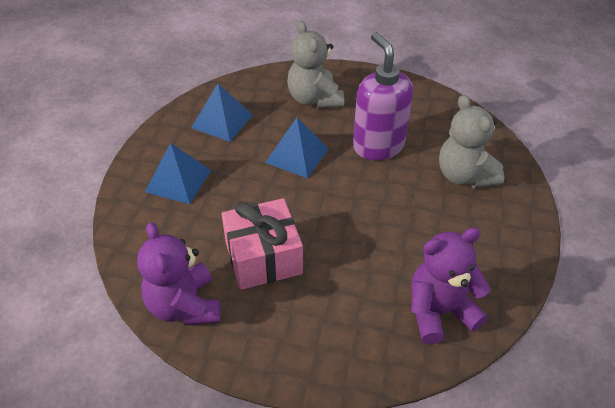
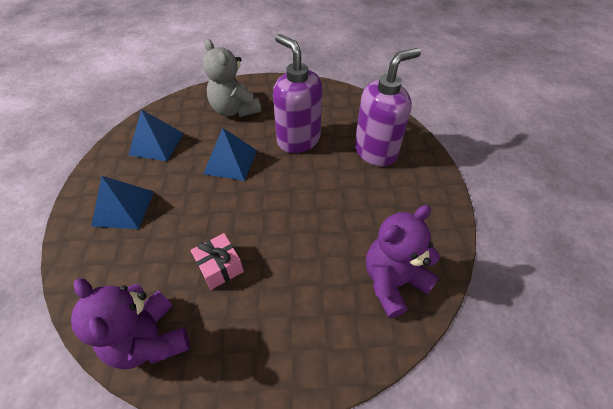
camera: 15 degrees left, 5 degrees up
(263, 257) = (220, 267): pink gift -> pink gift, size x0.58
(464, 176) = (376, 151): grey teddy bear -> purple soap dispenser

